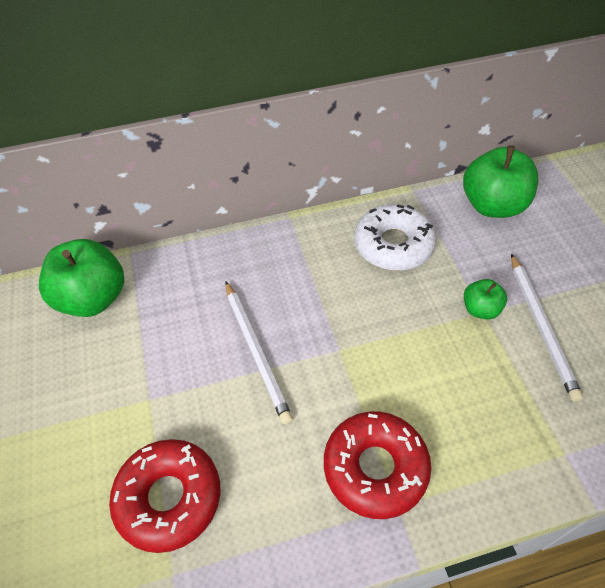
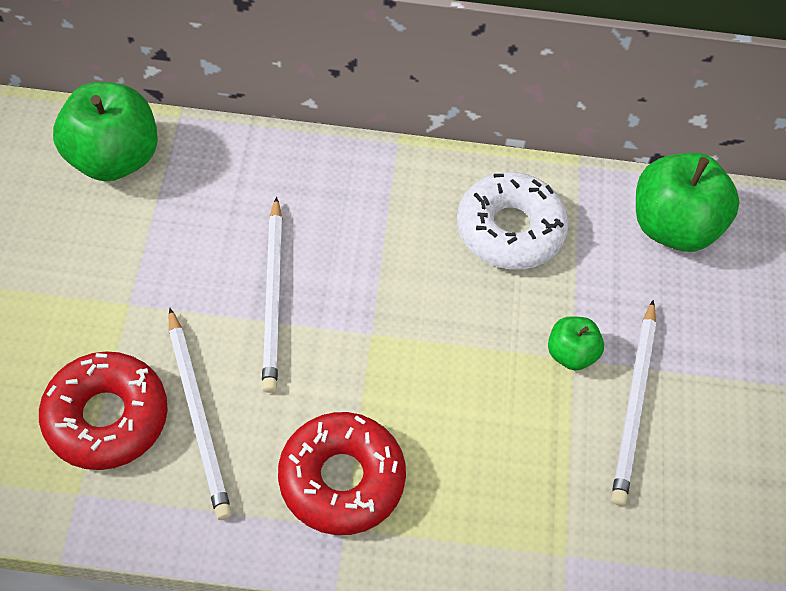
camera: 15 degrees right, 5 degrees up
(242, 465) = (198, 416): none -> white pencil

